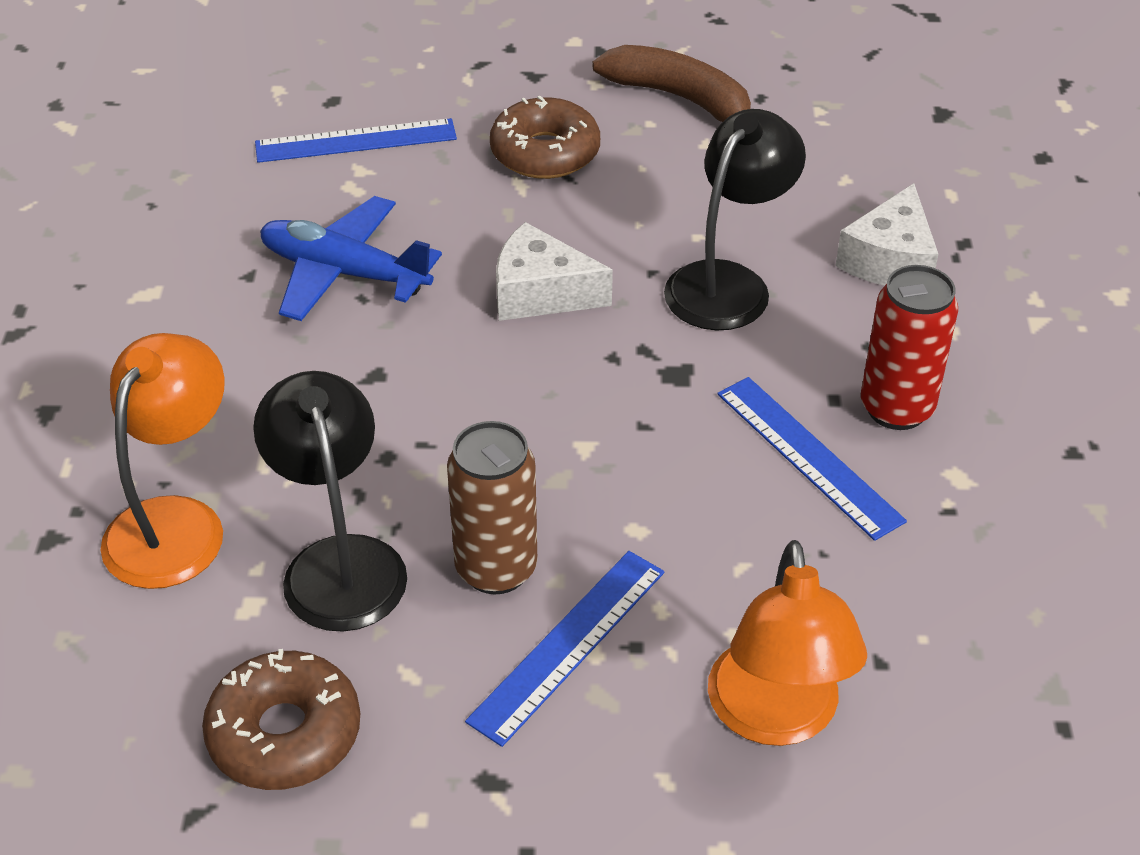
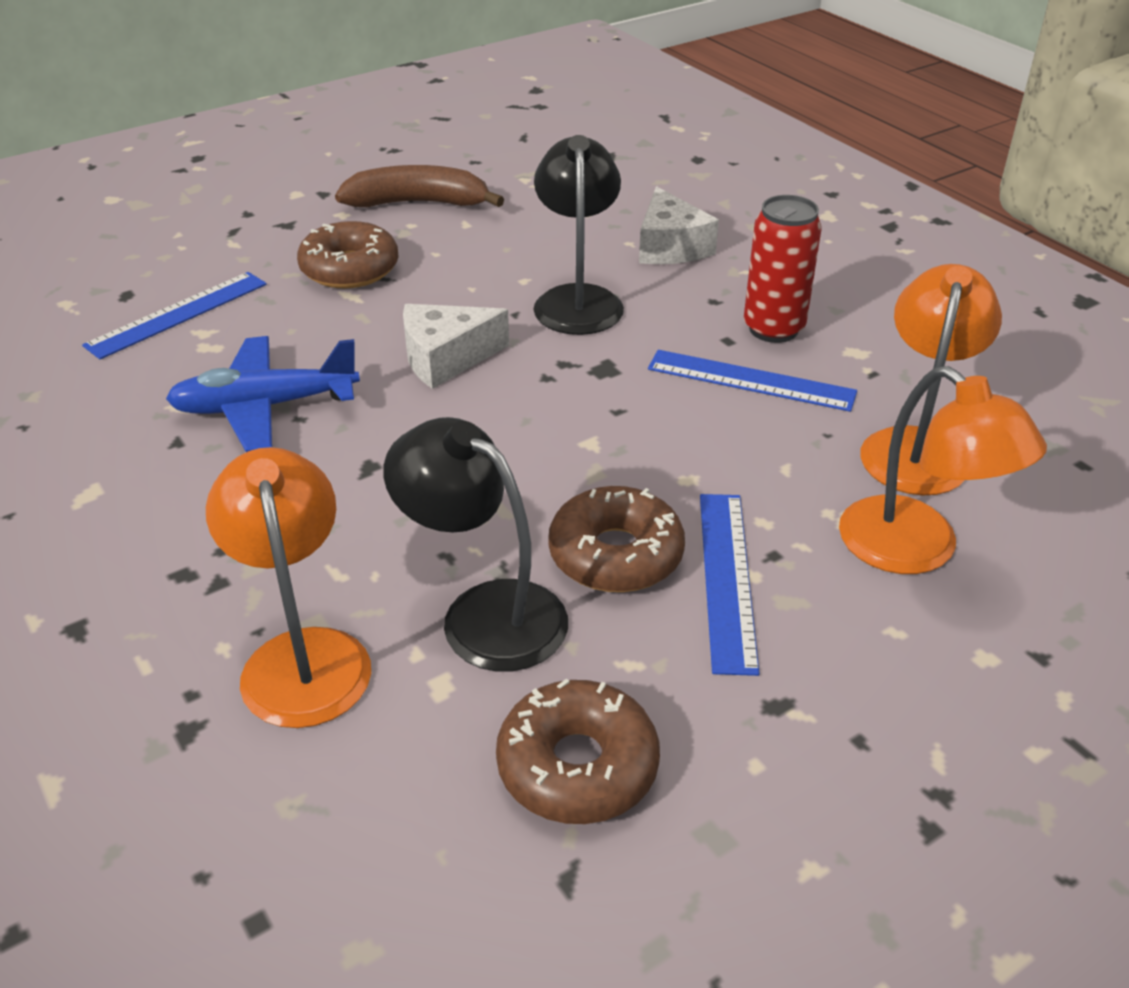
camera: 35 degrees left, 5 degrees down
(496, 569) = (615, 554): brown can -> brown donut
(900, 614) = (916, 447): none -> orange lamp

